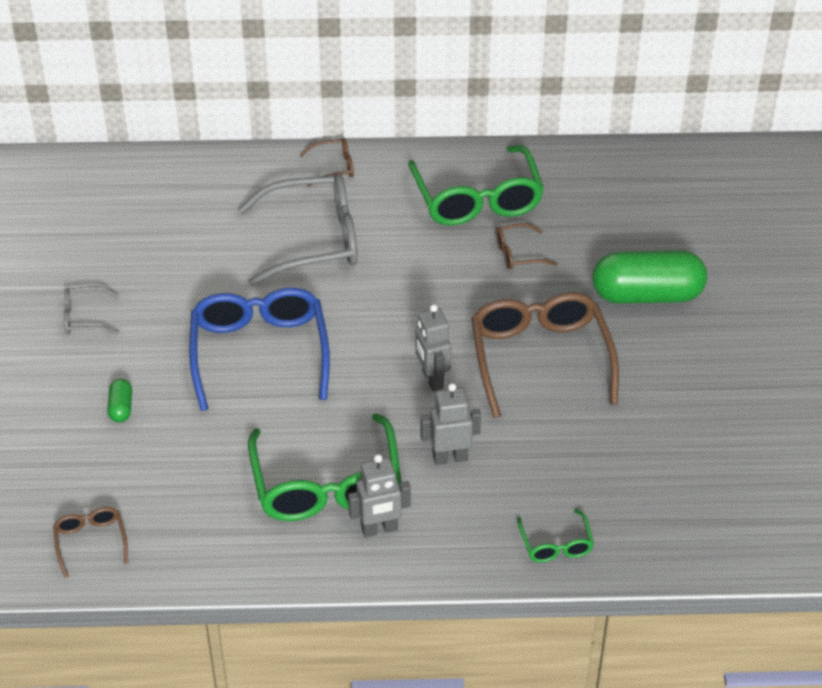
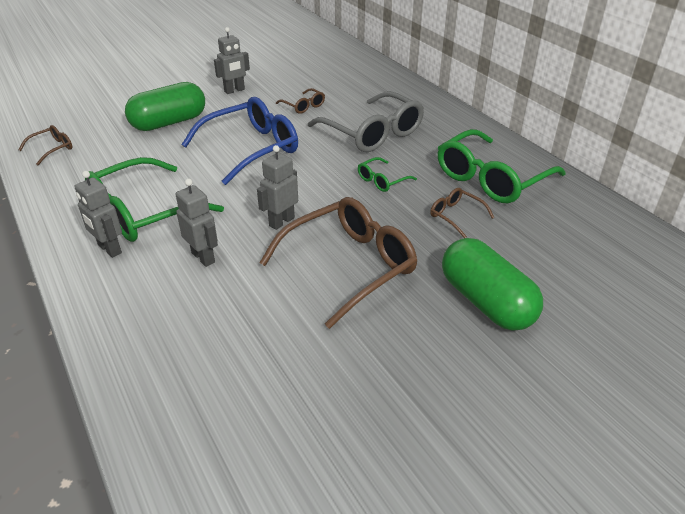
camera: 60 degrees right, 5 degrees down
(85, 318) = (234, 90): grey glasses -> grey robot
(121, 408) = (169, 123): green capsule -> green capsule, size x2.37
(334, 167) = (449, 118): brown glasses -> brown glasses (303, 106)
(556, 545) = (133, 350): green glasses -> green glasses (382, 180)

